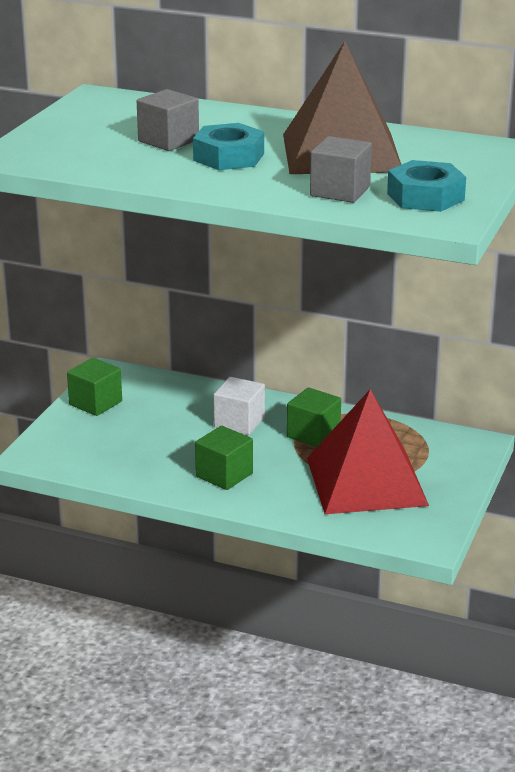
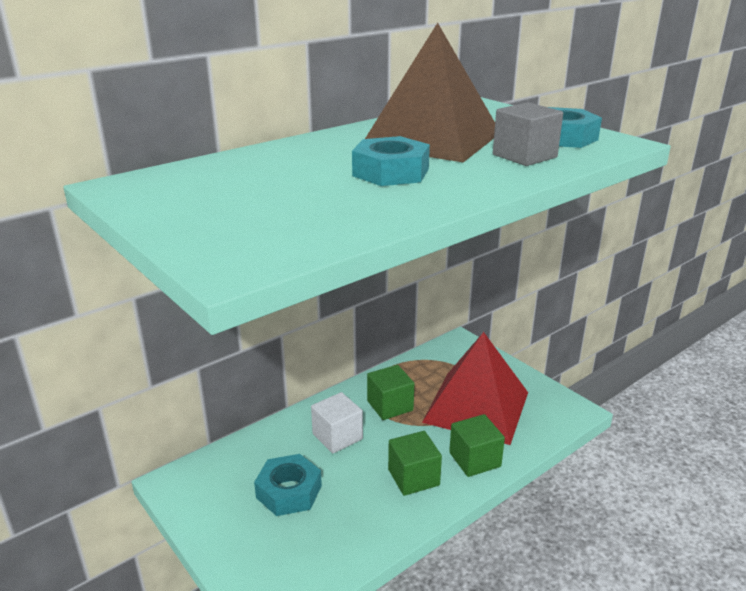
camera: 60 degrees left, 0 degrees up
(95, 403) = (216, 515): green cube -> green cube (474, 459)
(149, 423) = (289, 491): none -> turquoise nut
(168, 141) = (310, 184): grey cube -> none

